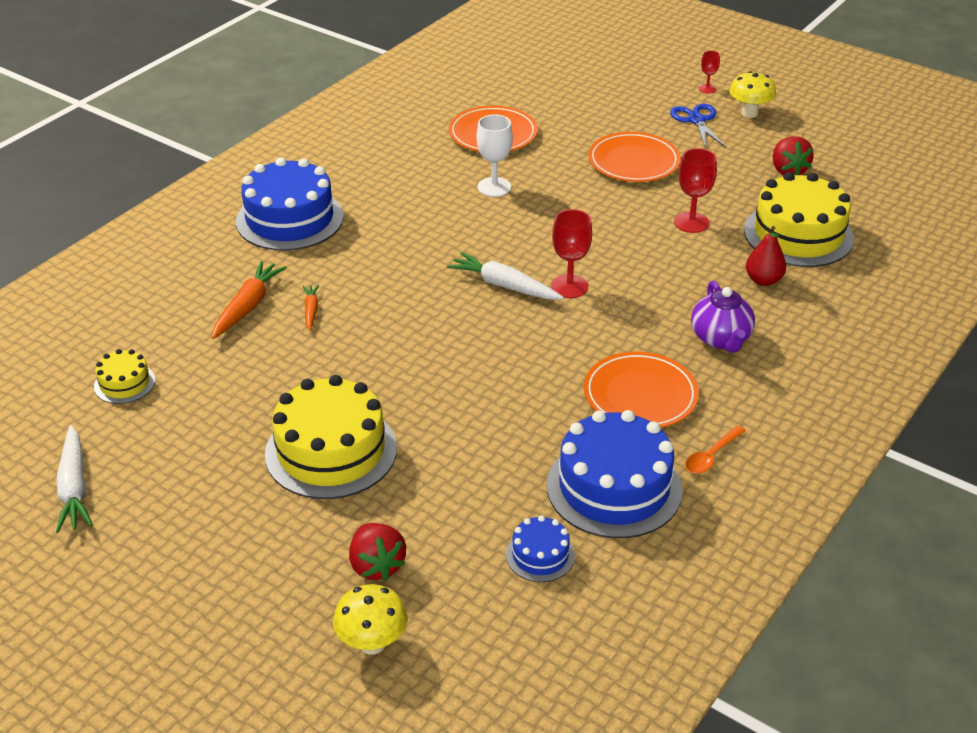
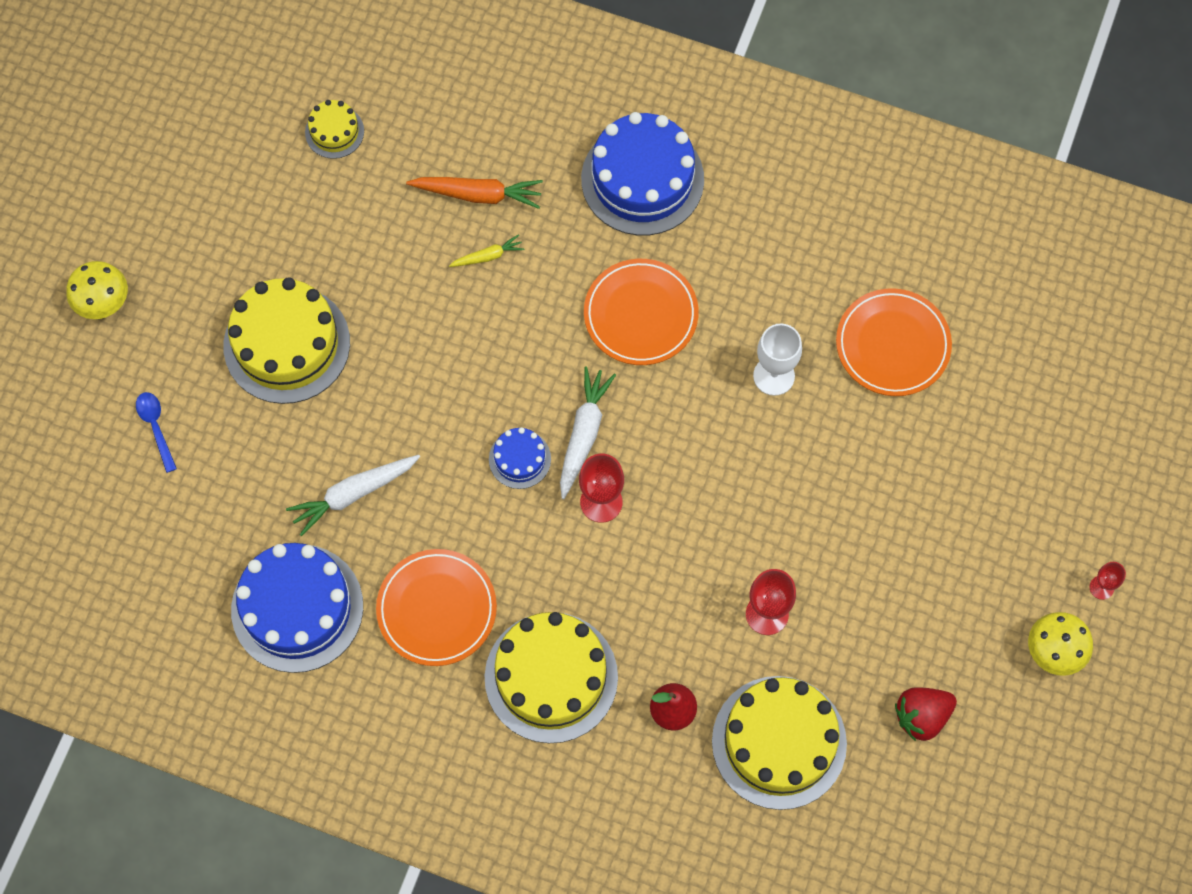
camera: 75 degrees right, 30 degrees up
(74, 487) = (192, 151): white carrot -> white carrot (354, 494)
(311, 311) = (487, 256): orange carrot -> yellow carrot
(372, 643) = (71, 450): yellow mushroom -> yellow mushroom (103, 303)
(376, 565) = (156, 427): red strawberry -> blue spoon
(540, 555) = (197, 560): blue cake -> blue cake (519, 459)
(633, 162) = (882, 524): orange plate -> orange plate (640, 314)
(697, 120) = (1012, 586): blue scissors -> none
(711, 456) = (362, 692): orange spoon -> none
(720, 339) = (551, 677): purple teapot -> yellow cake

